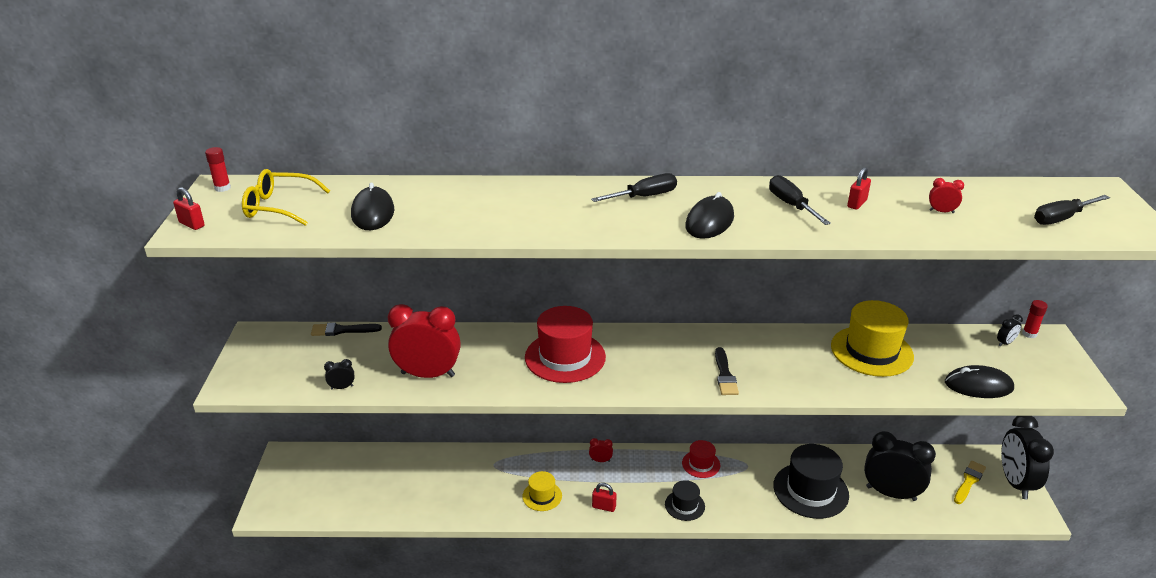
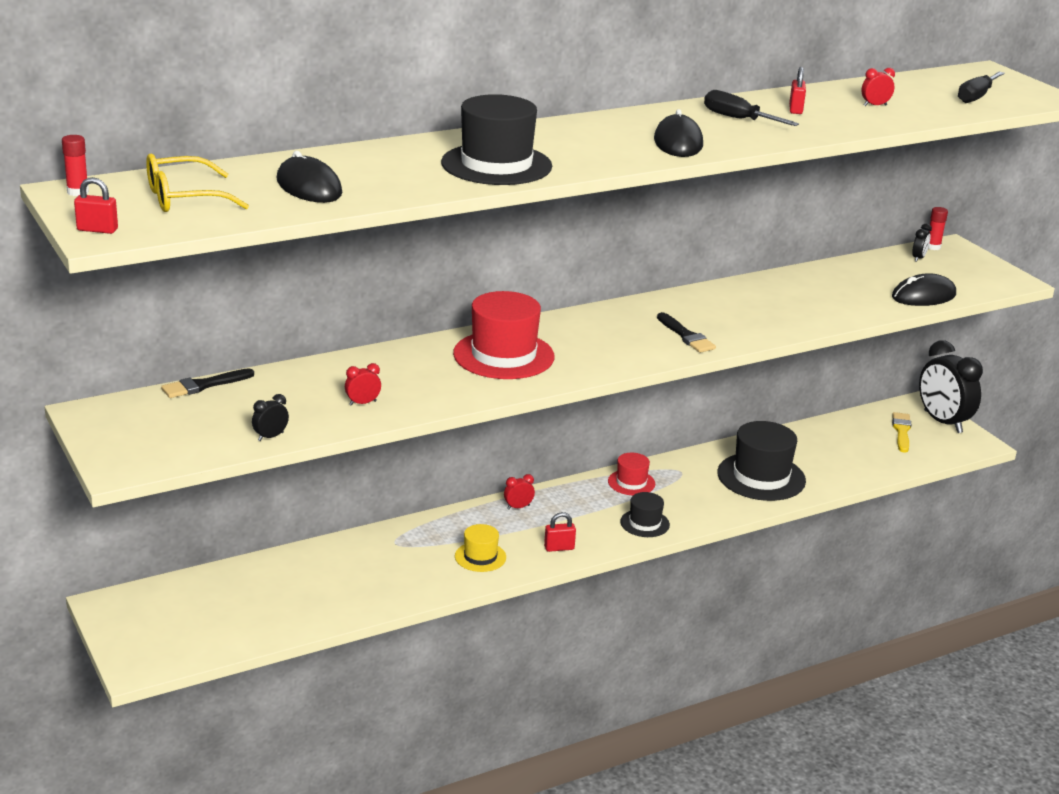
camera: 30 degrees left, 5 degrees down
(428, 374) = (362, 403): red clock -> red clock, size x0.40
(533, 217) = (496, 165): none -> black hat
(644, 197) = (587, 132): black screwdriver -> none
(871, 351) = (807, 288): yellow hat -> none
(891, 493) = (839, 459): black clock -> none

